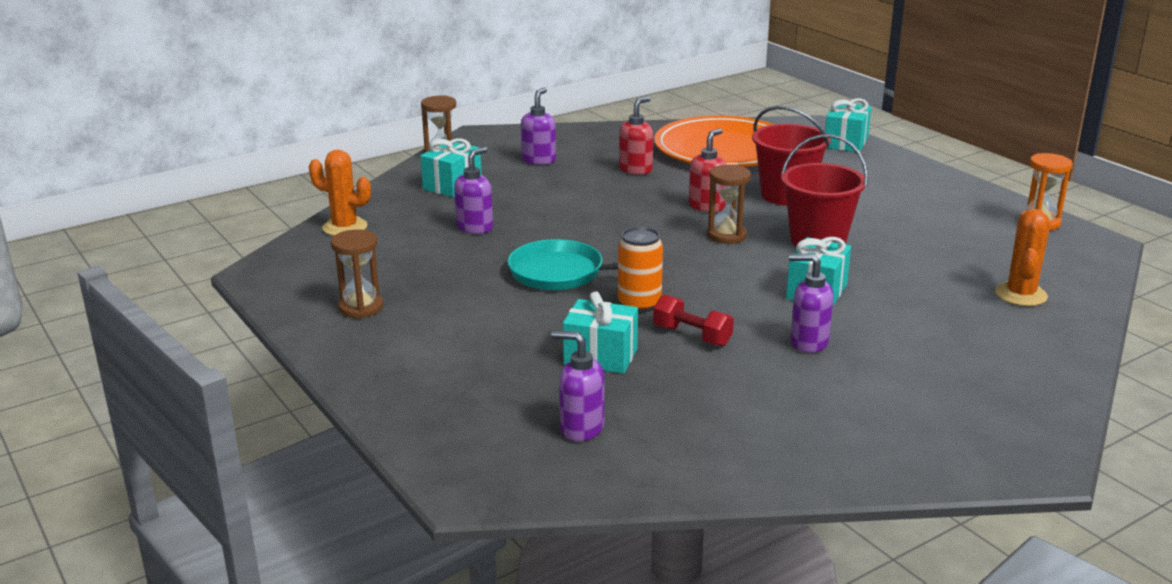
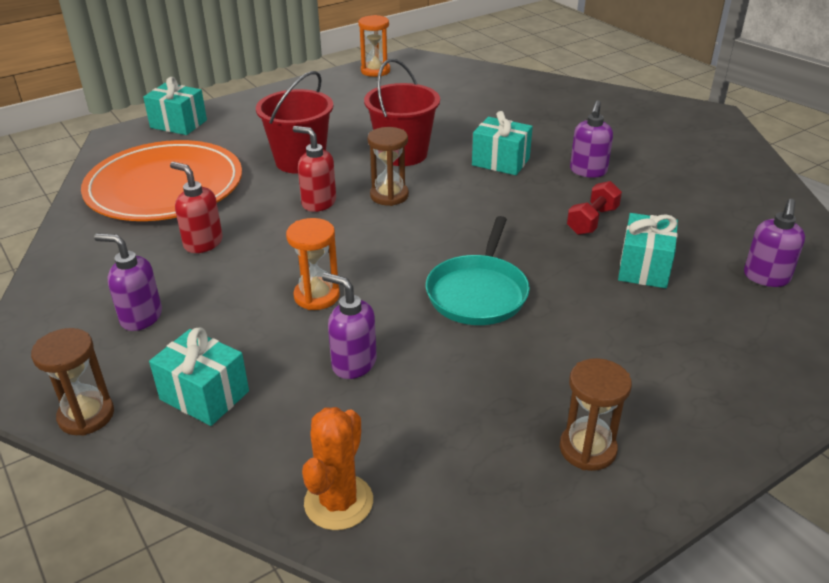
camera: 90 degrees left, 10 degrees up
(561, 212) = (317, 296): none -> orange hourglass
(639, 304) = (539, 246): orange can -> none
(1020, 295) = (495, 91): orange cactus -> none

